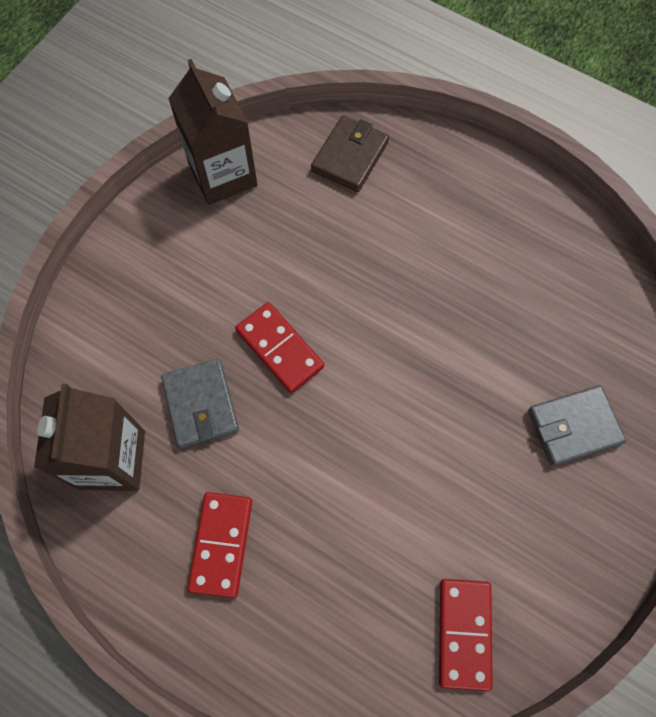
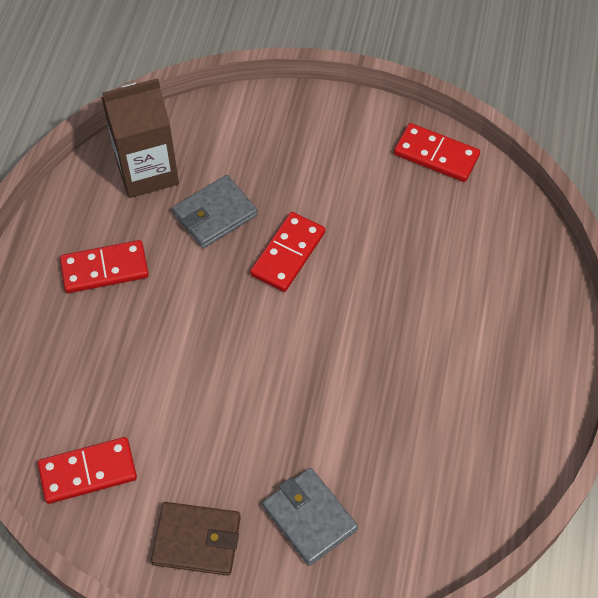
camera: 70 degrees right, 10 degrees down
(223, 175) = (436, 155): brown carton -> red domino
(350, 156) = (507, 247): brown wallet -> brown wallet (197, 540)

